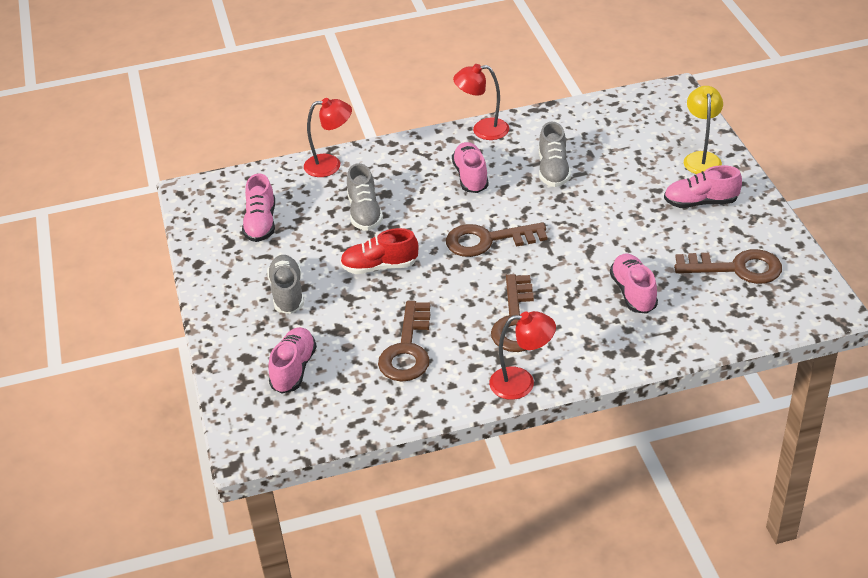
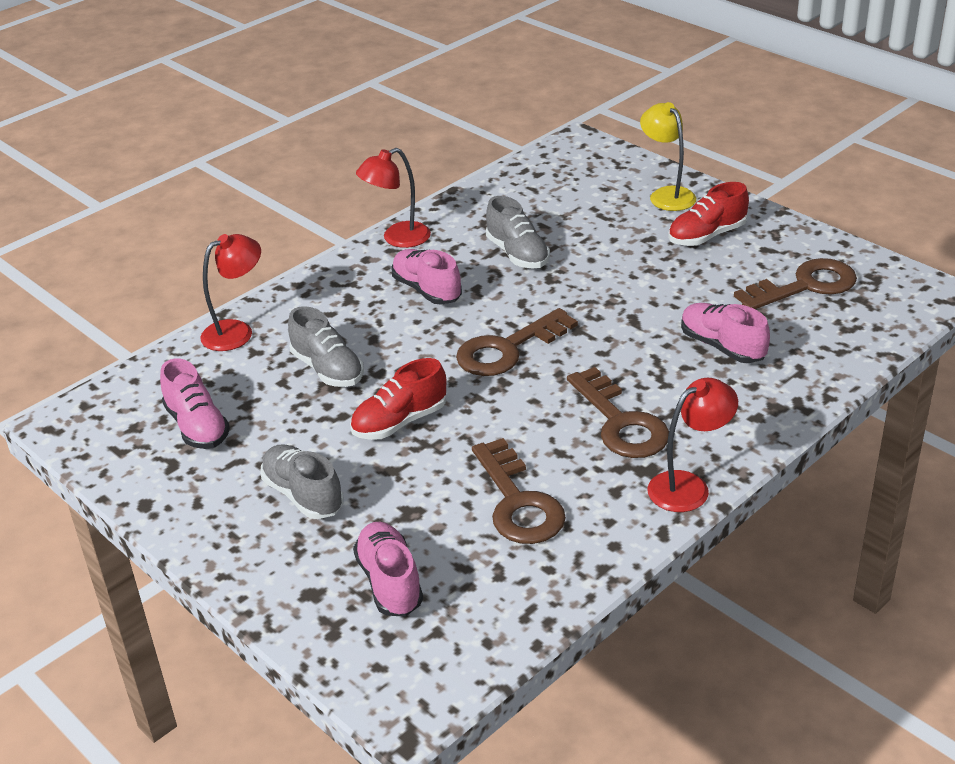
camera: 30 degrees left, 5 degrees down
(700, 202) = (707, 236): pink shoe -> red shoe

